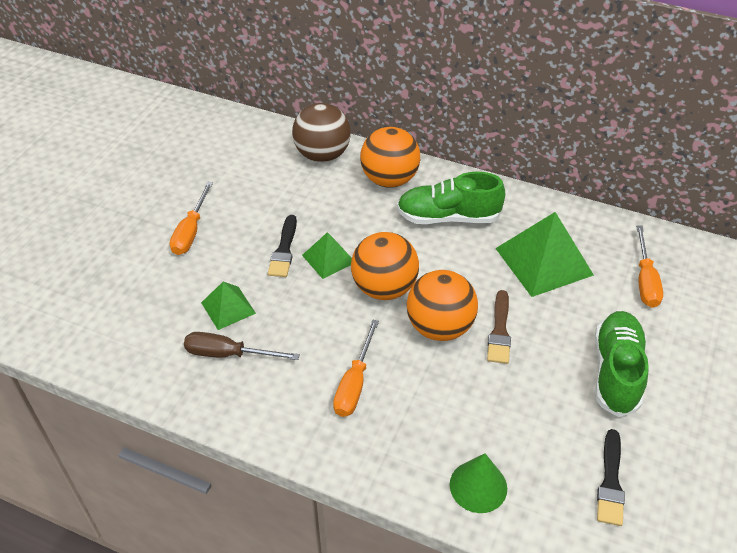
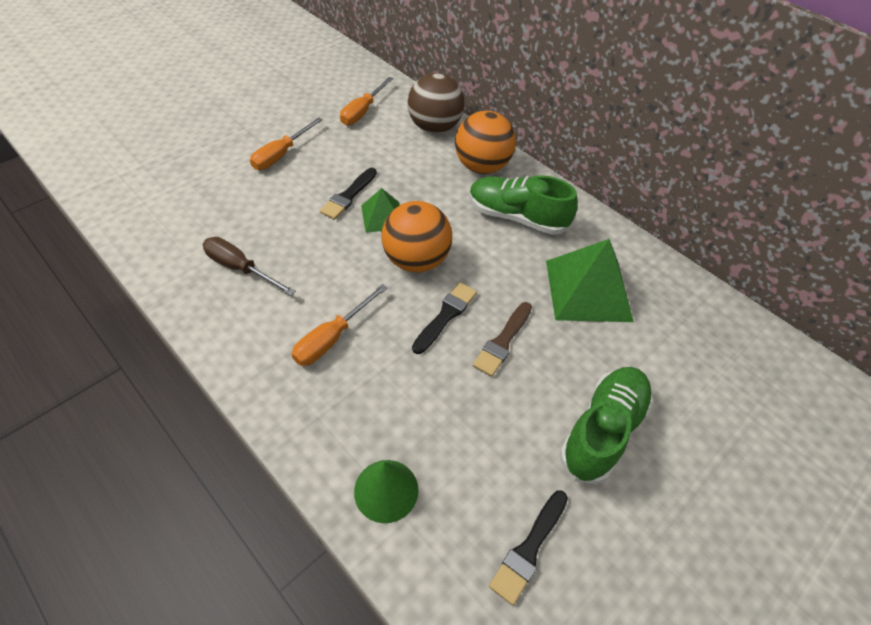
camera: 20 degrees right, 5 degrees up
(228, 307) = (268, 228): green pyramid -> none
(439, 327) = (445, 315): orange ball -> black brush
(645, 280) = (687, 347): orange screwdriver -> orange screwdriver (362, 111)

